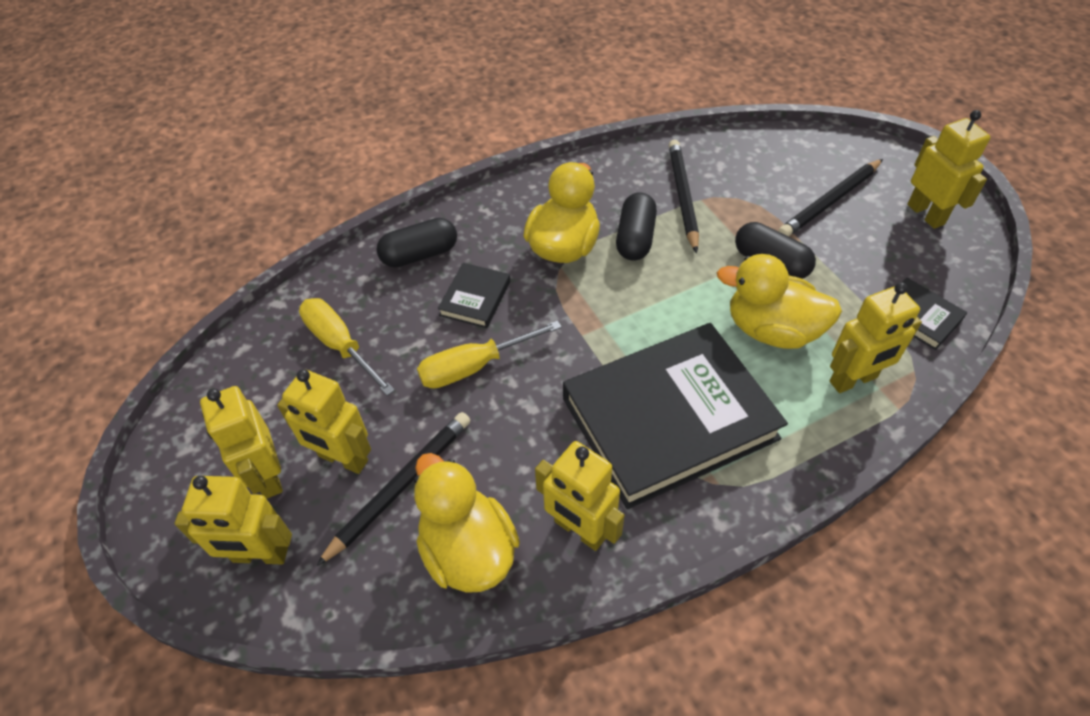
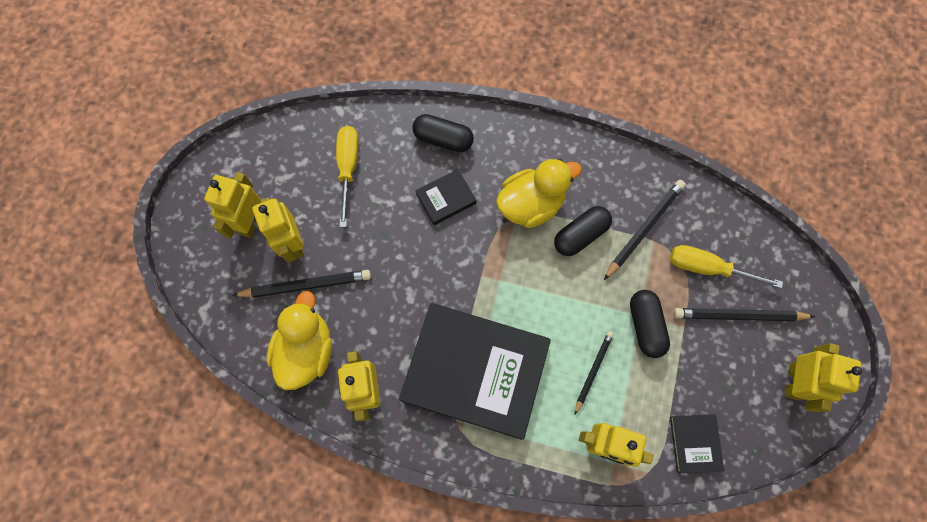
camera: 40 degrees right, 20 degrees up
(260, 555) = (215, 265): yellow robot -> none
(474, 367) = (404, 245): yellow screwdriver -> yellow screwdriver (707, 268)
(771, 330) = (593, 370): yellow duck -> black pencil

